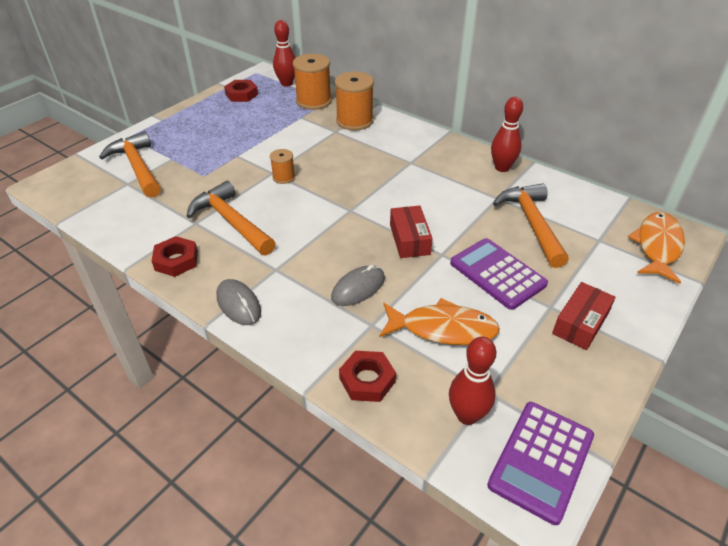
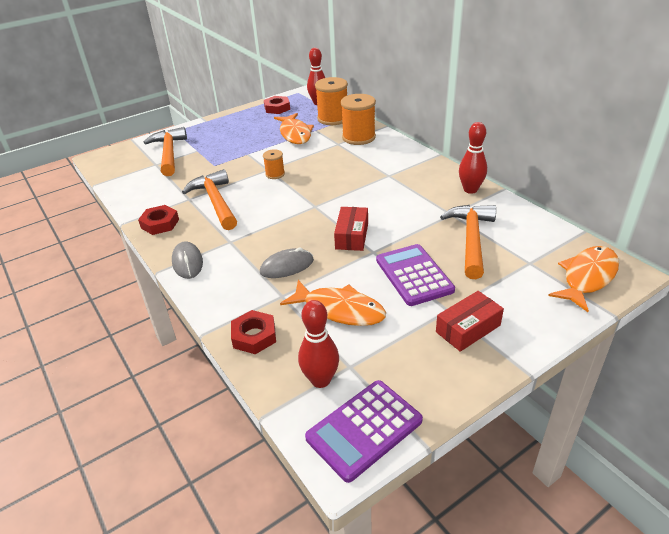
camera: 20 degrees right, 5 degrees down
(280, 125) = (295, 134): none -> orange fish

